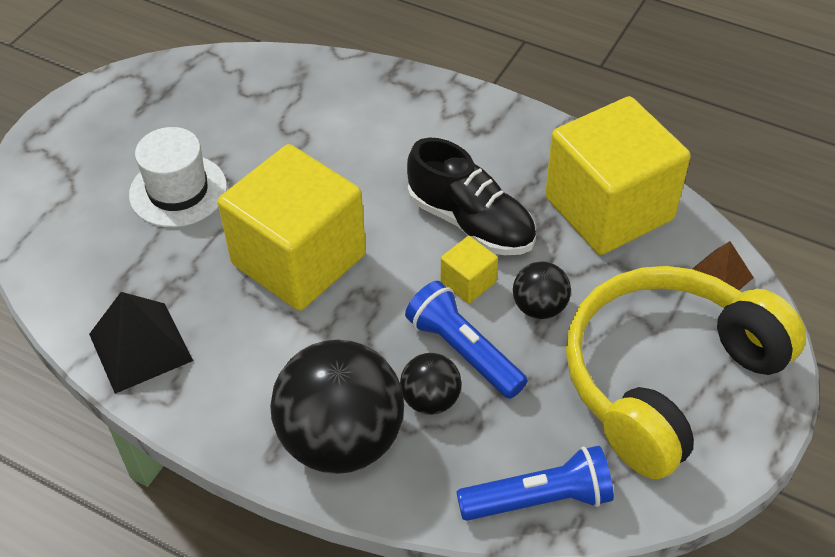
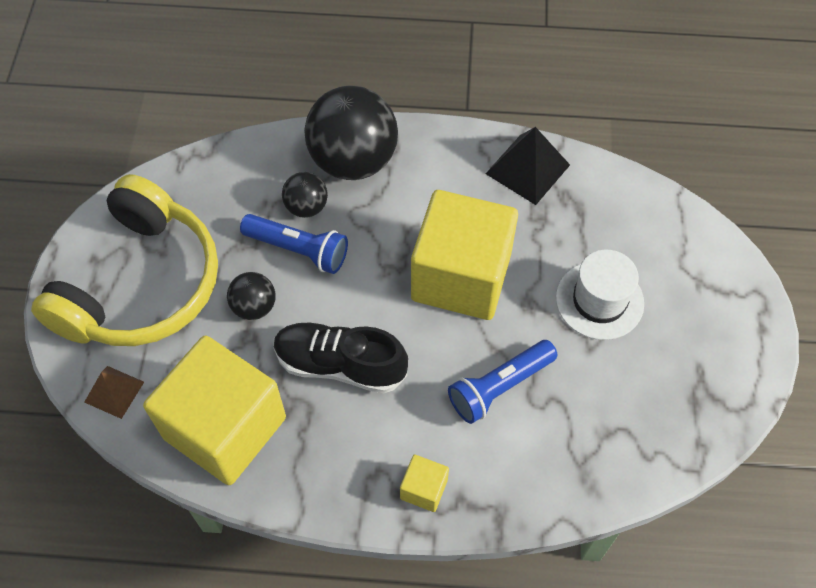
camera: 155 degrees right, 10 degrees up
(468, 282) = (318, 307): yellow cube -> yellow cube (424, 489)
(539, 499) = (209, 171): blue flashlight -> blue flashlight (499, 387)

